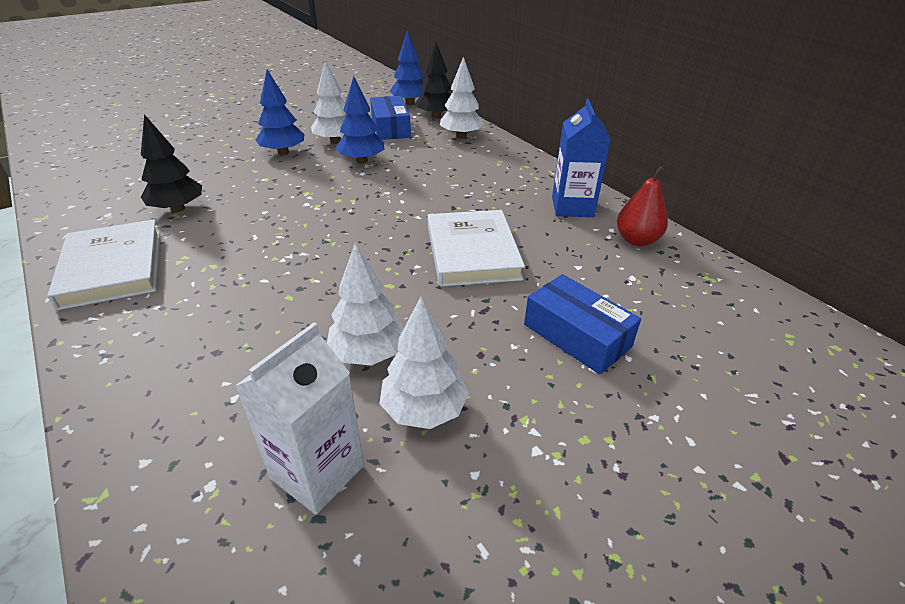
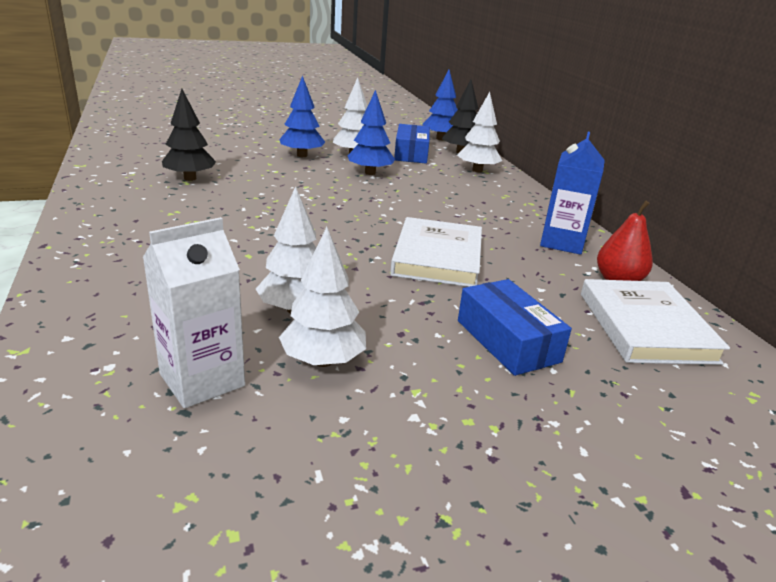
camera: 15 degrees right, 10 degrees down
(112, 268) = (115, 207): white book -> white book (645, 327)

